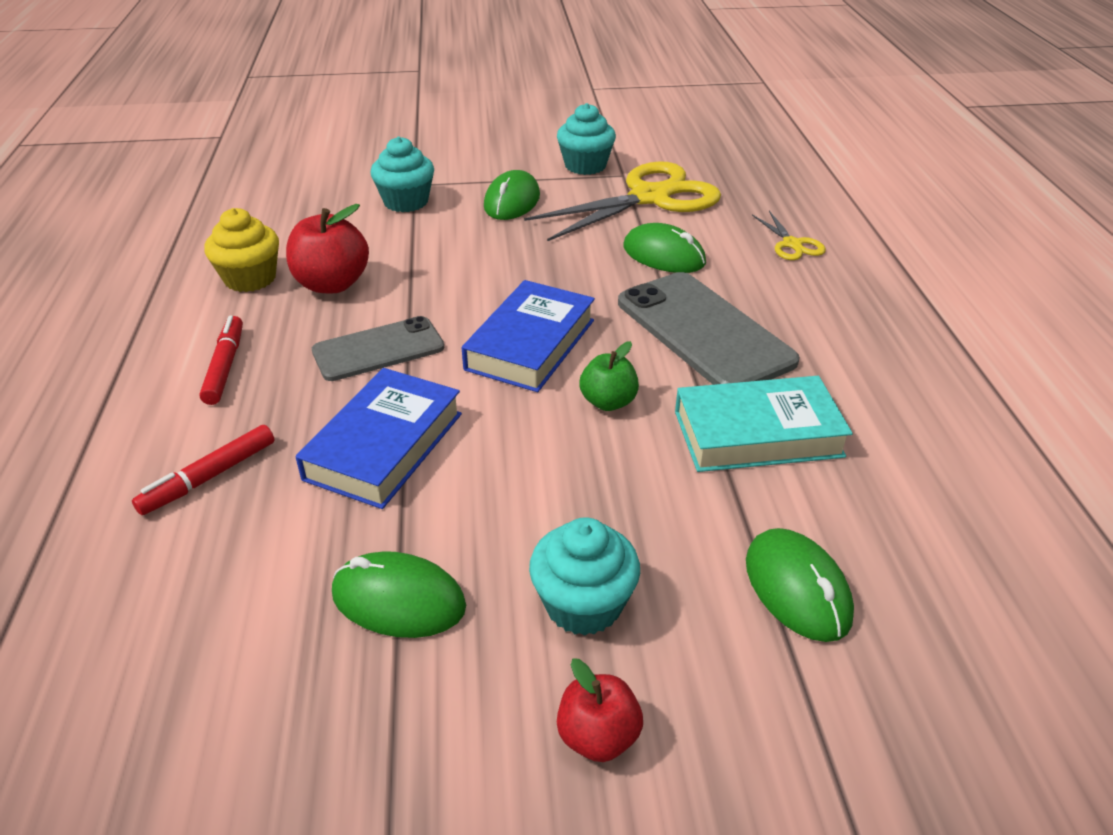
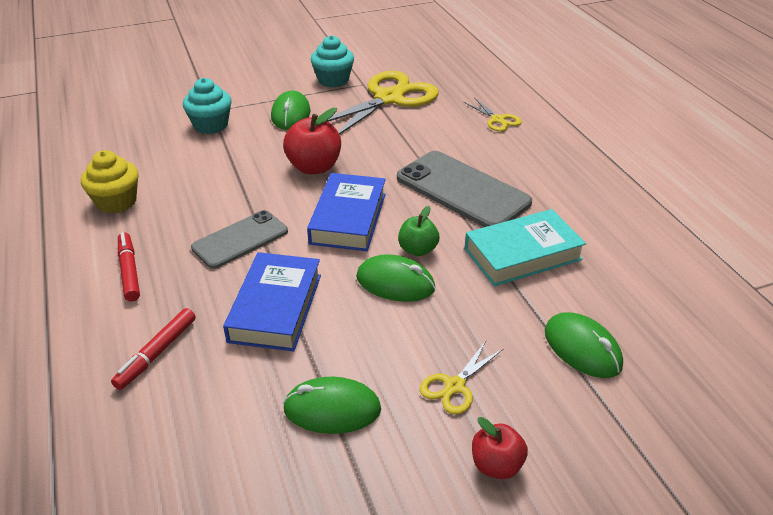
camera: 15 degrees left, 0 degrees up
(332, 284) = (183, 196): red apple -> red apple (314, 167)
(583, 604) = (455, 386): turquoise cupcake -> yellow scissors
(664, 255) = (415, 140): green mouse -> green mouse (395, 283)

